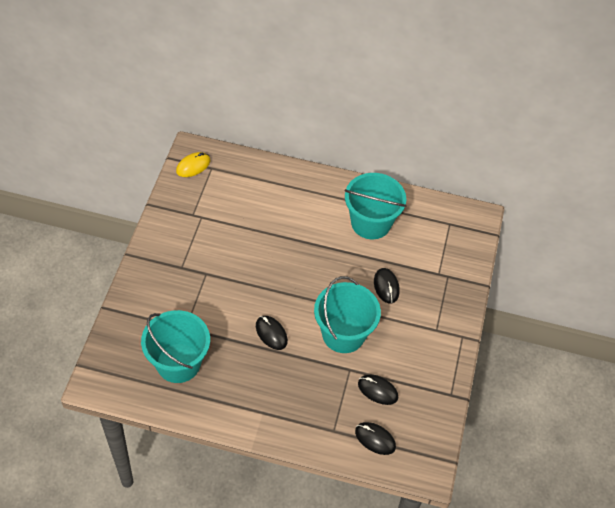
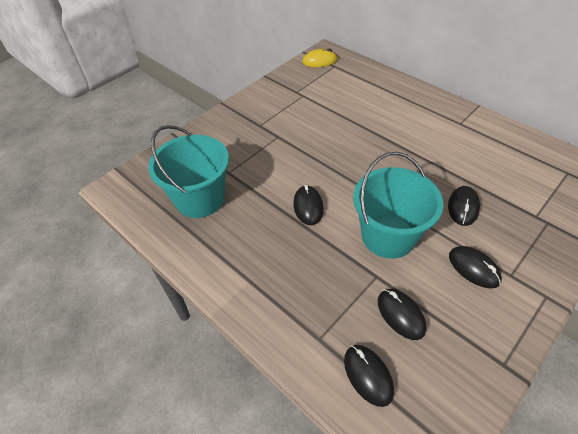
camera: 35 degrees right, 5 degrees down
(371, 223) = (471, 145): turquoise bucket -> none
(411, 335) = (473, 268): none -> black mouse

